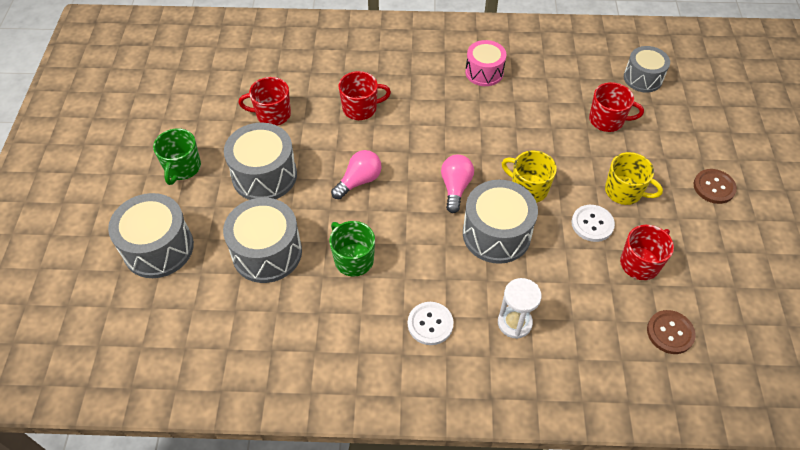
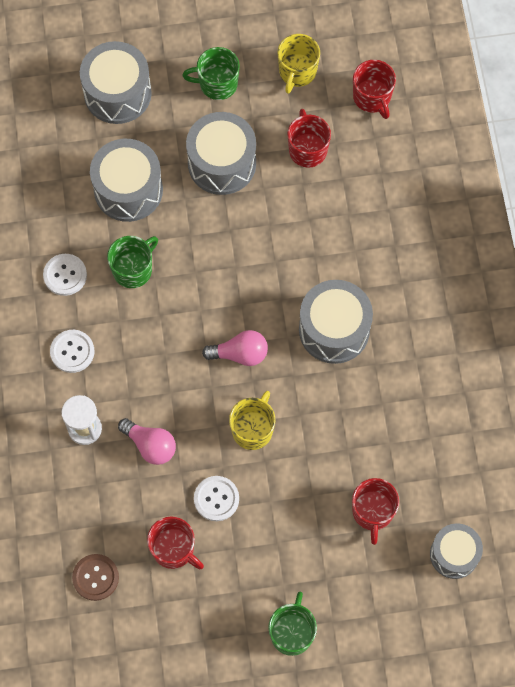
camera: 80 degrees right, 15 degrees up
(344, 320) = (65, 275): none -> white button
(359, 181) = (231, 256): pink light bulb -> pink light bulb (150, 445)
(360, 108) = (335, 238): red mug -> red mug (372, 97)
(484, 72) = (423, 364): pink drum -> none
(496, 234) = (186, 402): grey drum -> grey drum (334, 330)
(624, 191) = (267, 532): yellow mug -> yellow mug (297, 72)
(714, 187) = (292, 633): brown button -> green mug

